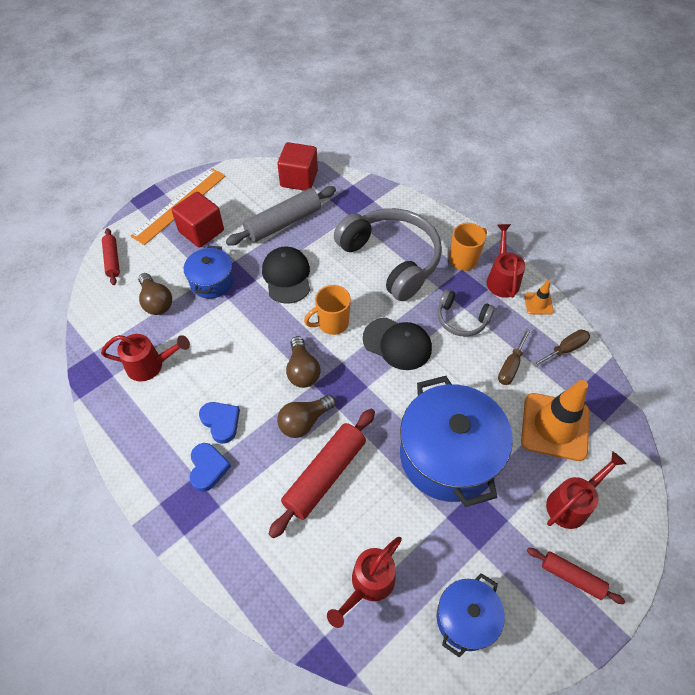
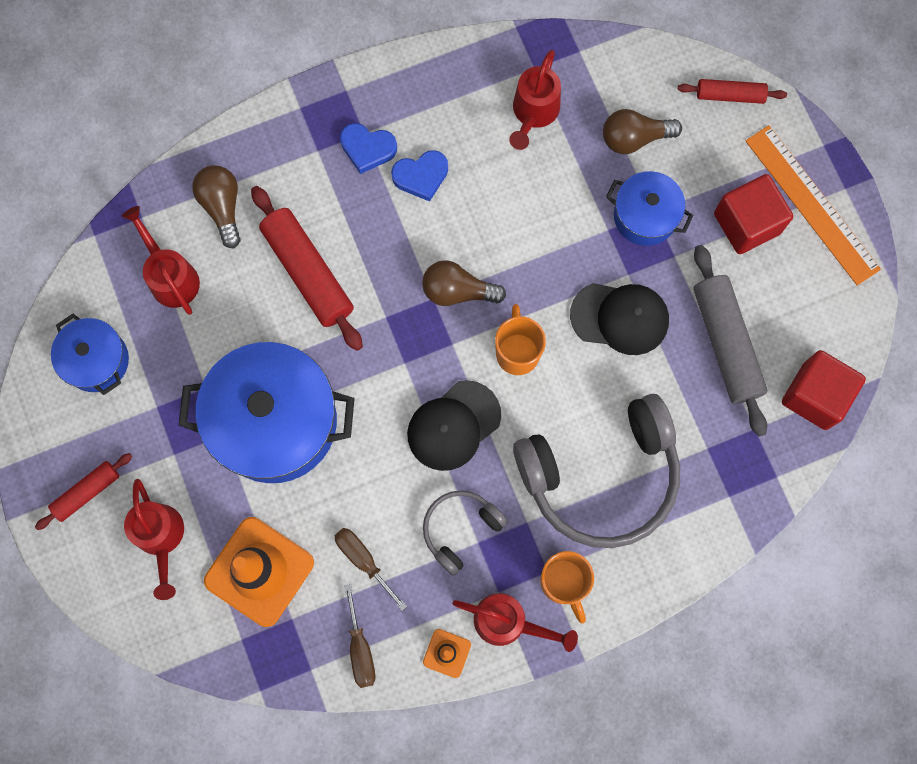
camera: 110 degrees right, 20 degrees up
(304, 422) = (385, 271): brown light bulb -> brown light bulb (222, 207)

